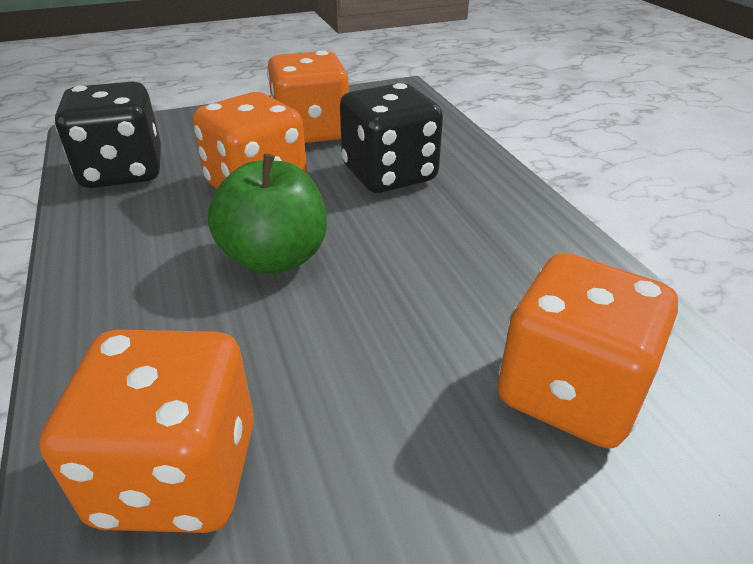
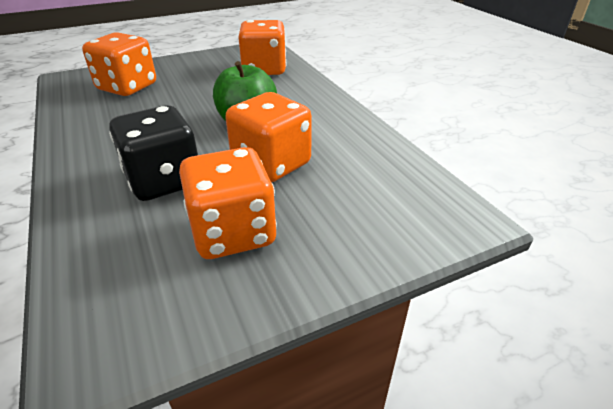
camera: 175 degrees right, 0 degrees up
(123, 171) = (386, 172): black dice -> none

